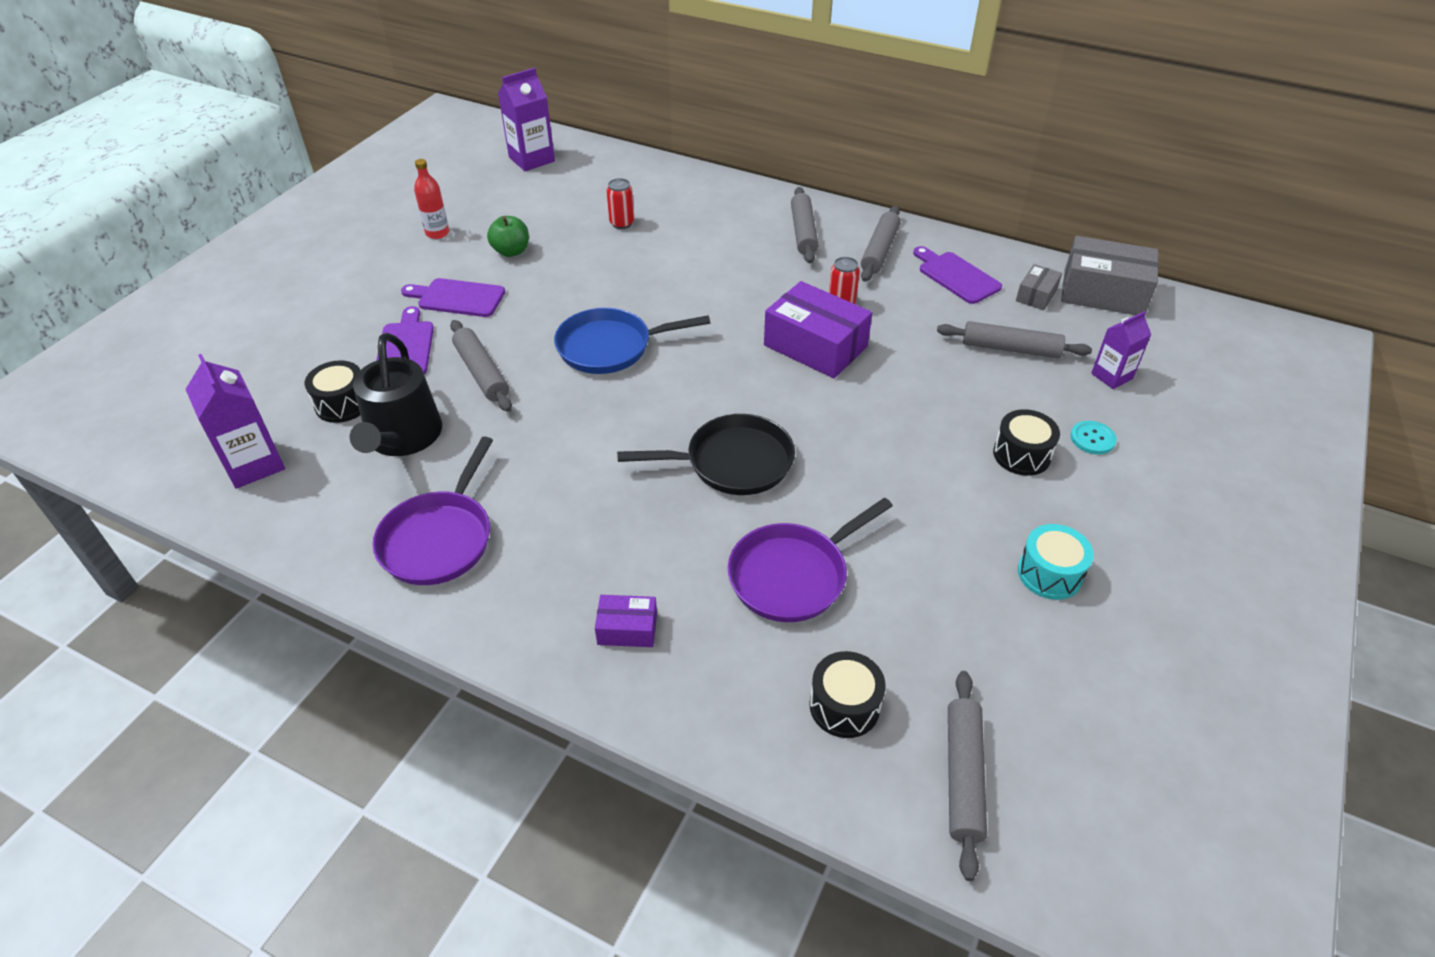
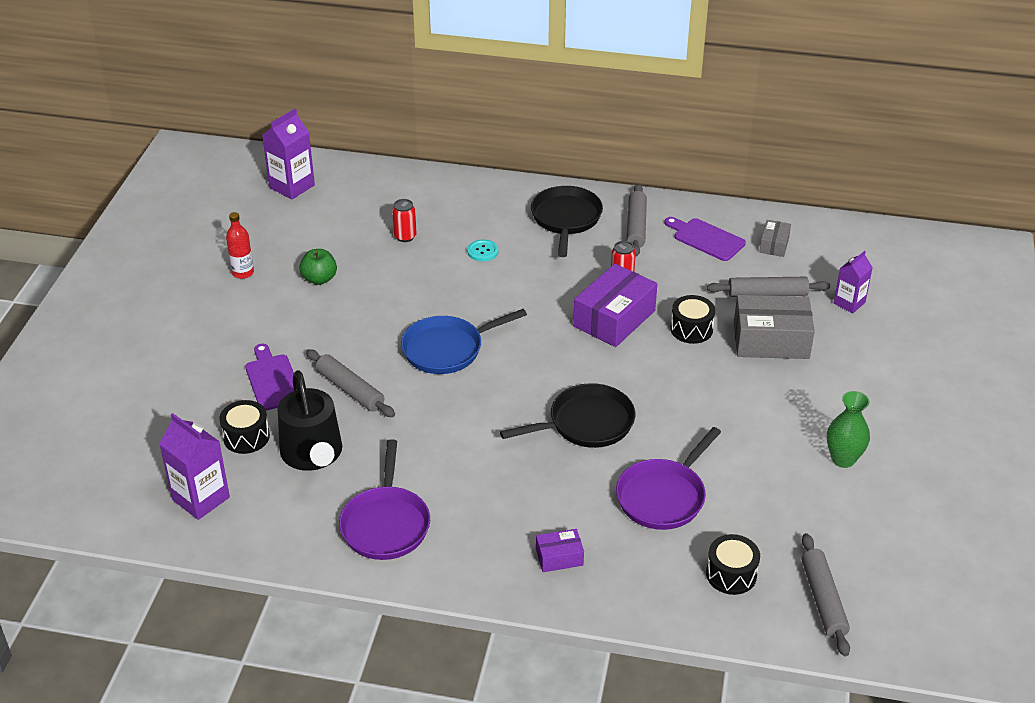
camera: 15 degrees left, 5 degrees down
(457, 298) = (294, 329): purple cutting board -> none
(803, 232) = (566, 219): grey rolling pin -> black pan
(815, 346) = (614, 318): purple box -> purple box turned 75 degrees counterclockwise
(1021, 455) = (799, 377): black drum -> black drum (691, 329)
(1049, 574) = (843, 459): turquoise drum -> green vase
(1092, 439) = (847, 355): turquoise button -> turquoise button (482, 251)
(1103, 292) = (825, 233): grey box -> grey box (771, 340)

